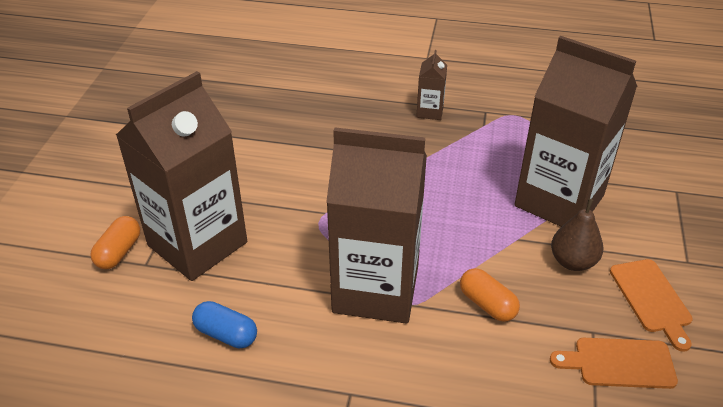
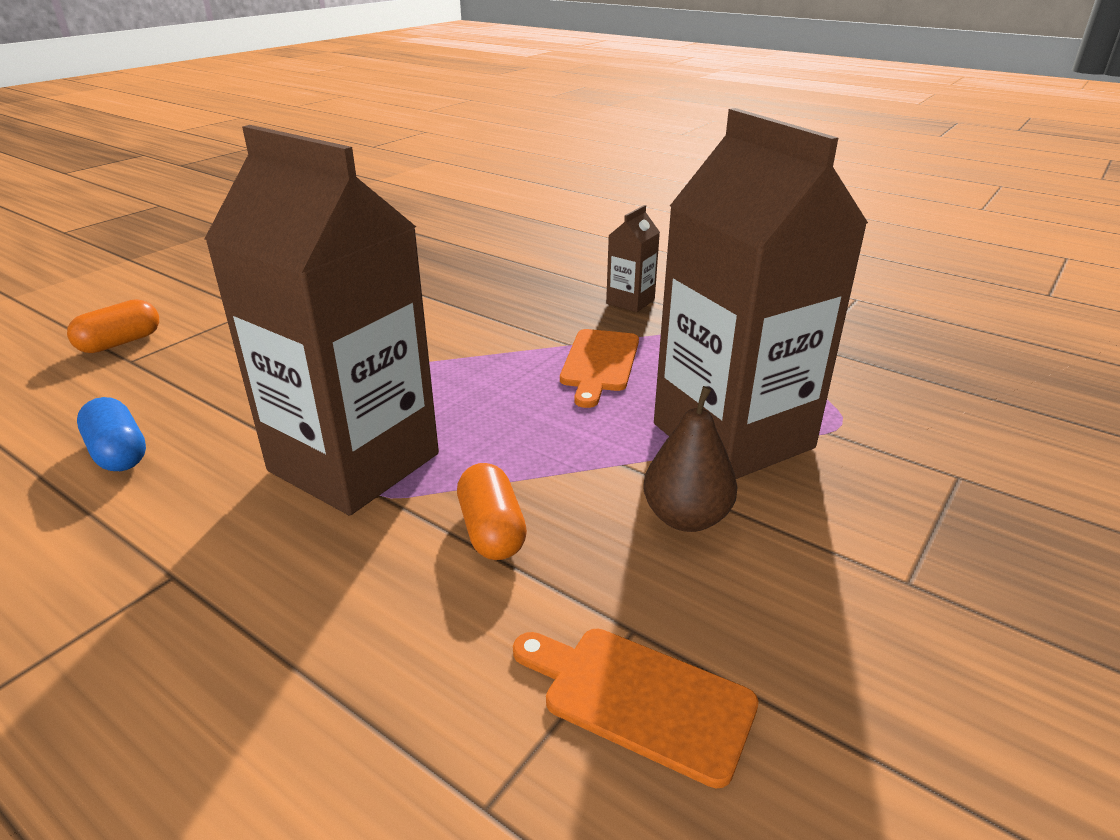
camera: 25 degrees right, 10 degrees down
(197, 244) = (207, 357): brown carton -> none
(652, 299) = (790, 617): orange cutting board -> orange cutting board (599, 363)

